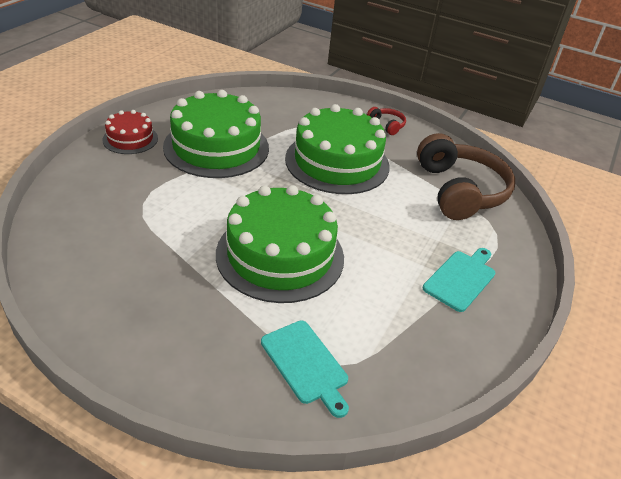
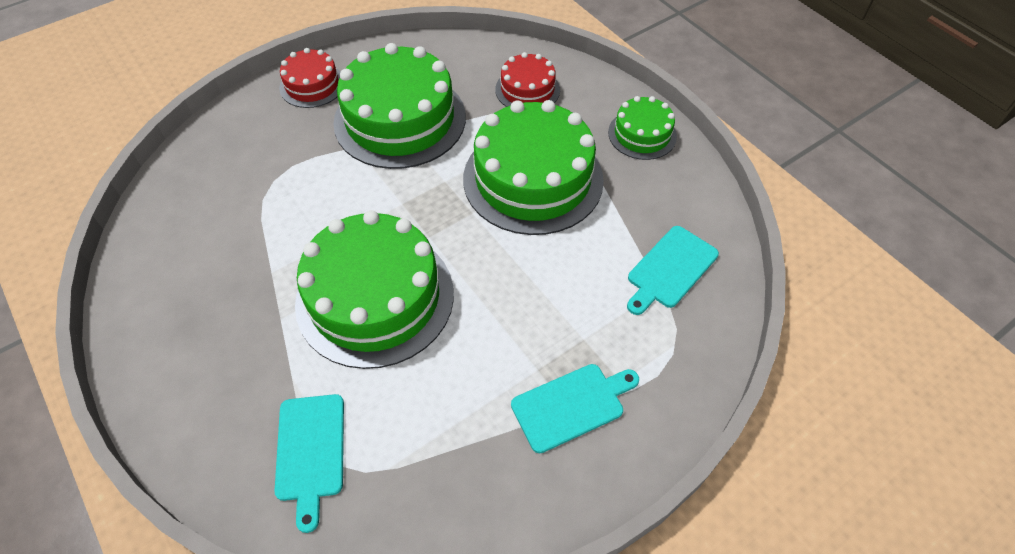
camera: 30 degrees right, 15 degrees up
(294, 115) = (527, 89): none -> red cake
(387, 125) = (642, 134): red headphones -> green cake
(460, 191) = (670, 269): brown headphones -> turquoise cutting board

